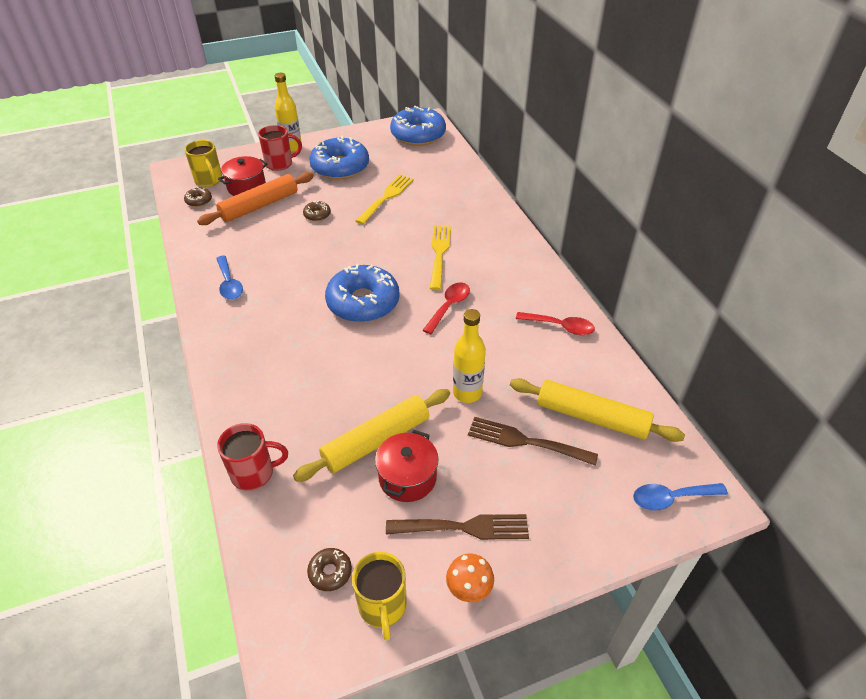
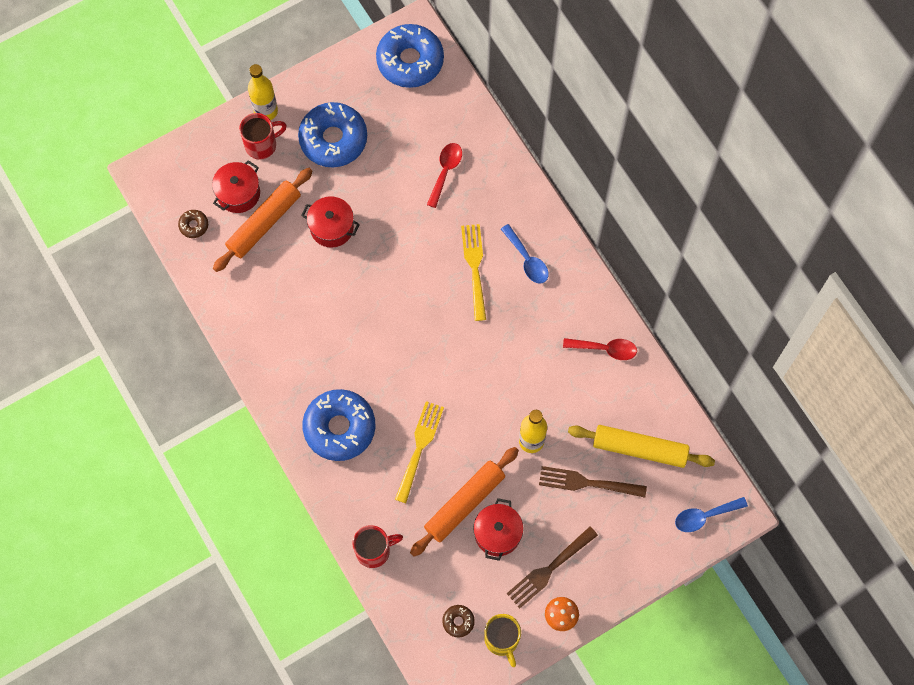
camera: 10 degrees left, 25 degrees up
(209, 180) = (191, 188): yellow mug -> none
(229, 283) = (275, 345): blue spoon -> blue spoon (527, 259)
(317, 215) = (332, 227): brown donut -> red pot
(363, 302) = (414, 348): blue donut -> blue donut (339, 428)
(376, 441) = (464, 503): yellow rolling pin -> orange rolling pin
(386, 197) = (400, 186): yellow fork -> yellow fork (419, 447)
(449, 307) = (497, 340): red spoon -> red spoon (445, 171)
(464, 527) = (549, 569): brown fork -> brown fork turned 150 degrees clockwise

